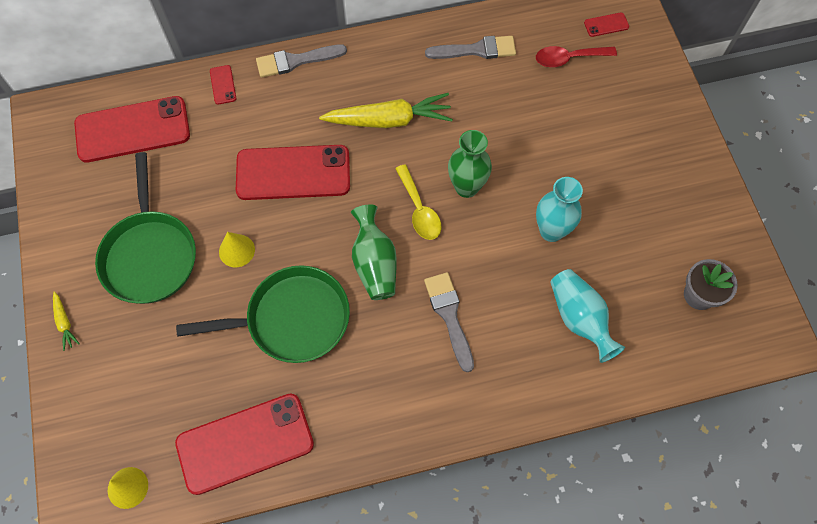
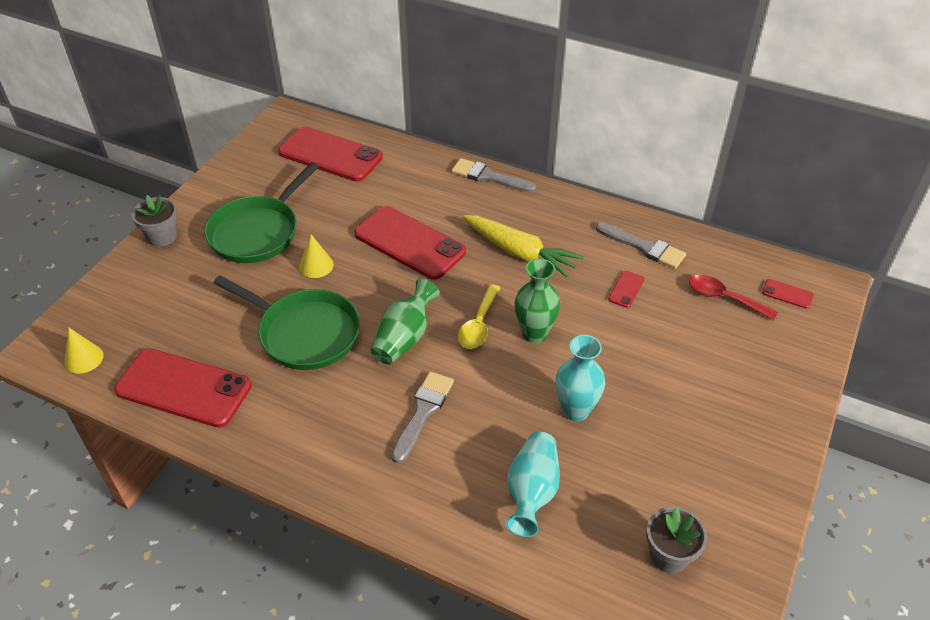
camera: 40 degrees right, 20 degrees down
(65, 323) = (162, 236): yellow carrot -> grey flower pot
(223, 85) = (420, 162): red phone -> red phone (626, 289)

